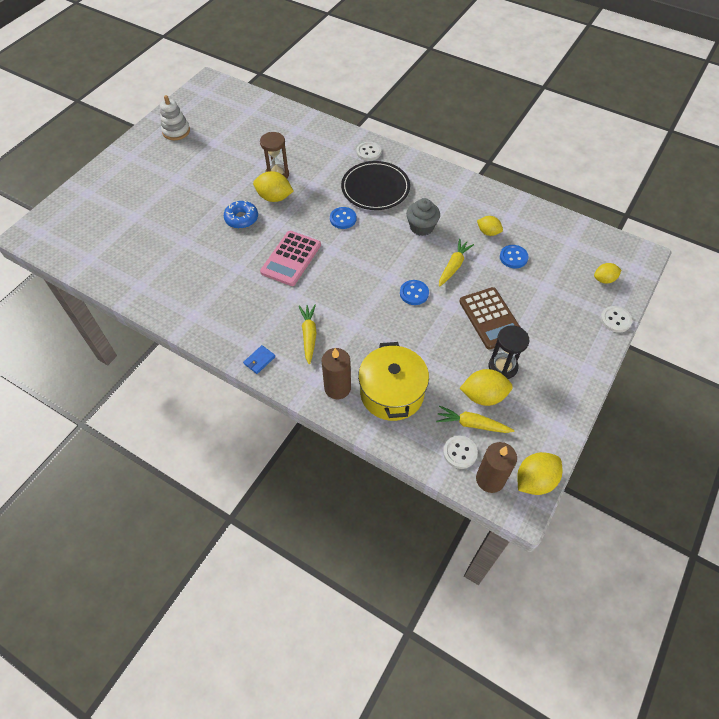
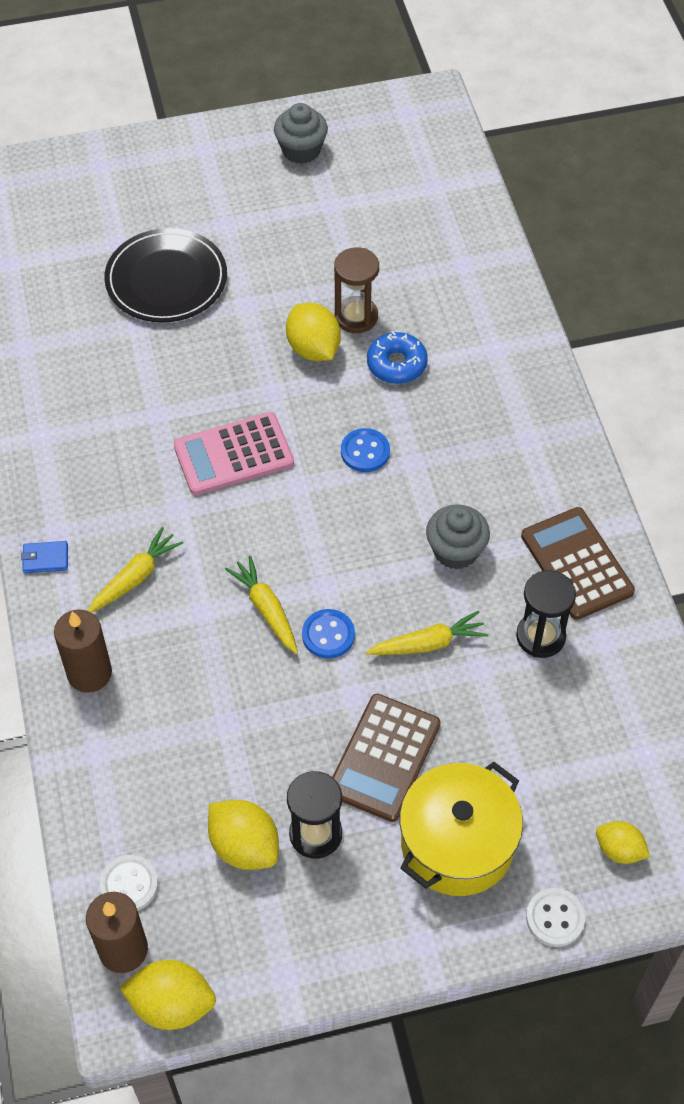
camera: 45 degrees right, 0 degrees up
(176, 131) = (301, 150): white stacking toy -> grey cupcake
(241, 218) = (238, 347): blue donut -> blue donut (396, 364)
(368, 152) = (522, 377): white button -> none
(375, 188) = (464, 441): black plate -> black plate (166, 279)
(392, 393) = (142, 738): yellow pot -> yellow pot (457, 843)
(468, 199) = (577, 564): none -> brown calculator
(472, 424) = (186, 866): yellow carrot -> yellow carrot (266, 609)
(488, 232) = (540, 636): yellow lemon -> black hourglass
(513, 257) = (528, 703): blue button -> none

